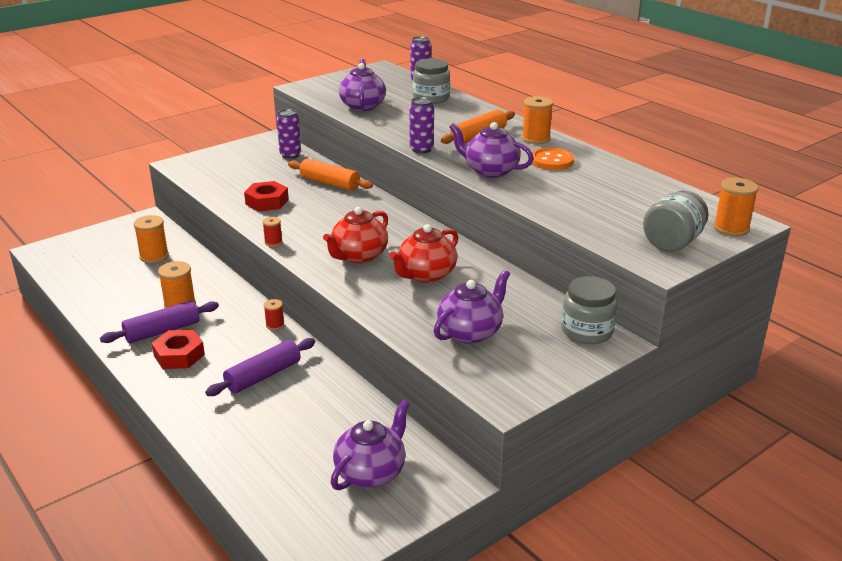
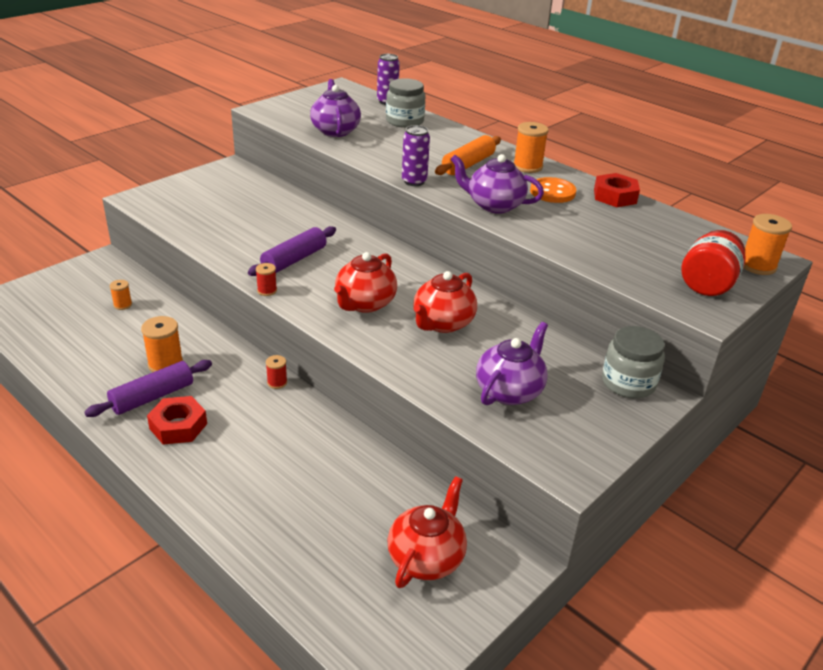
camera: 10 degrees left, 5 degrees up
(154, 256) = (123, 305): orange spool -> orange spool, size x0.57
(263, 376) = (279, 446): purple rolling pin -> purple rolling pin (294, 260)
(267, 202) = (247, 241): red nut -> red nut (615, 196)
(290, 155) = (258, 185): purple can -> none
(330, 183) = (309, 217): orange rolling pin -> none
(371, 472) = (426, 558): purple teapot -> red teapot
(672, 242) = (707, 284): grey jar -> red jar

